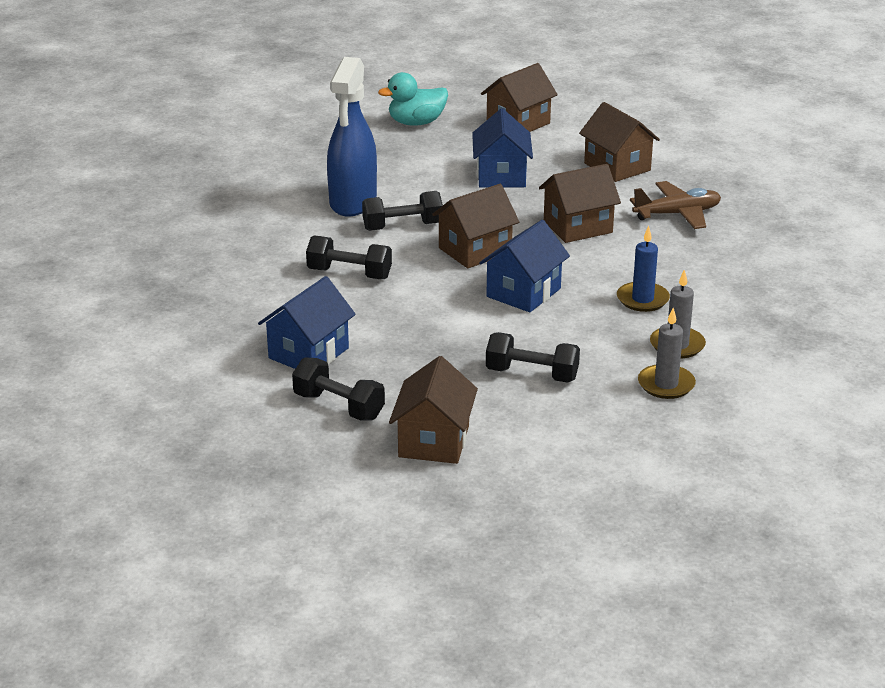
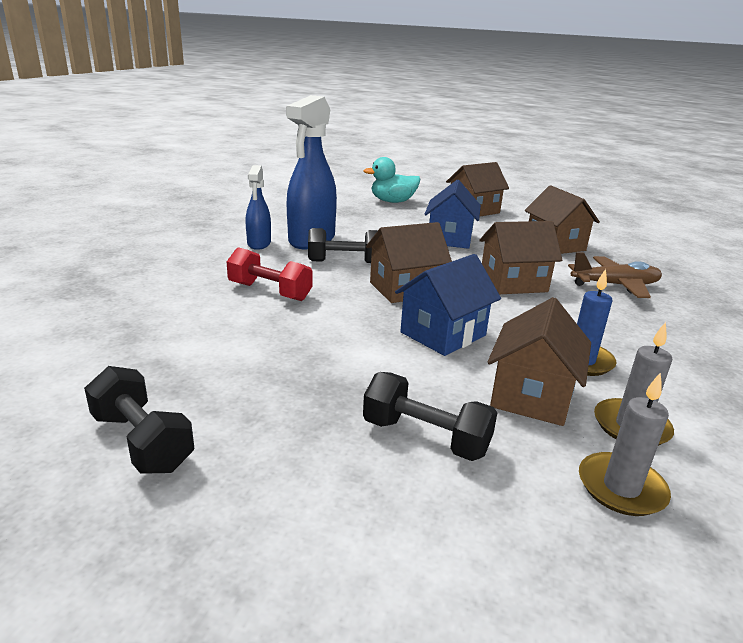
camera: 10 degrees right, 5 degrees down
(300, 216) = (259, 244): none -> blue spray bottle
(308, 353) = (164, 363): blue house -> none
(349, 274) = (270, 292): black dumbbell -> red dumbbell
(434, 441) = (235, 531): brown house -> brown house (531, 396)

